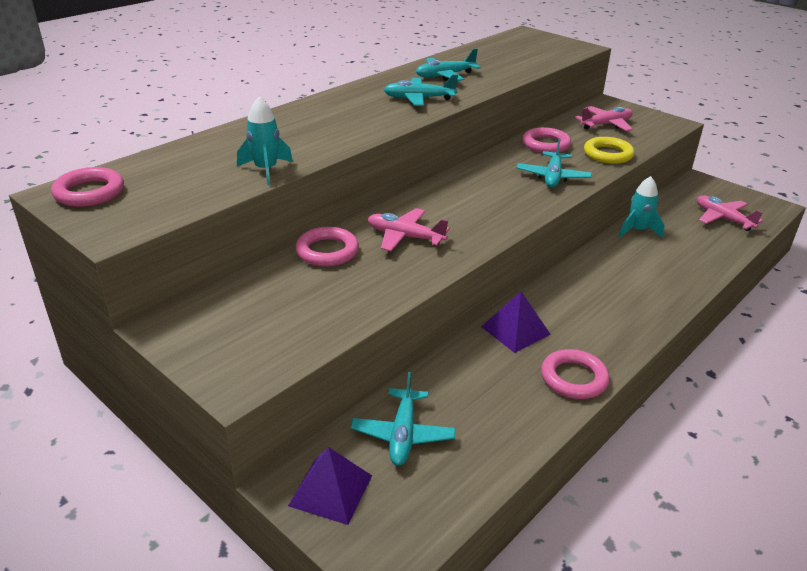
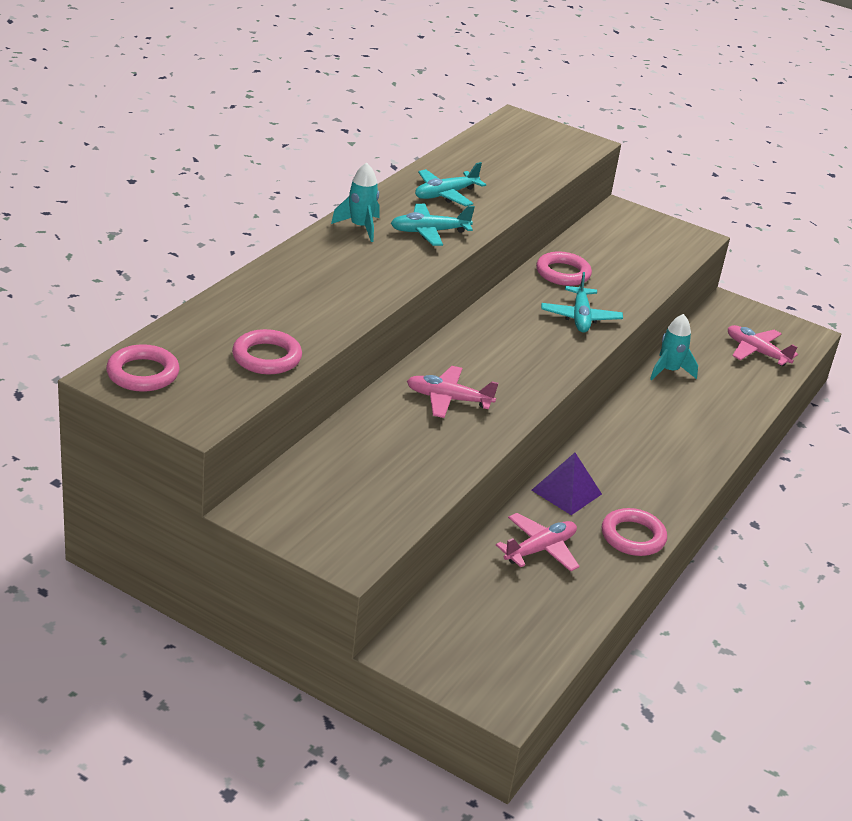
camera: 15 degrees left, 0 degrees up
(266, 170) = (310, 338): turquoise rocket -> turquoise rocket (360, 227)
(327, 251) = (375, 420): pink ring -> pink ring (267, 357)
(331, 490) = (439, 652): purple pyramid -> none
(403, 434) = (488, 600): turquoise plane -> none
(606, 125) = (623, 242): pink plane -> pink plane (540, 549)
(608, 154) = (633, 285): yellow ring -> none

